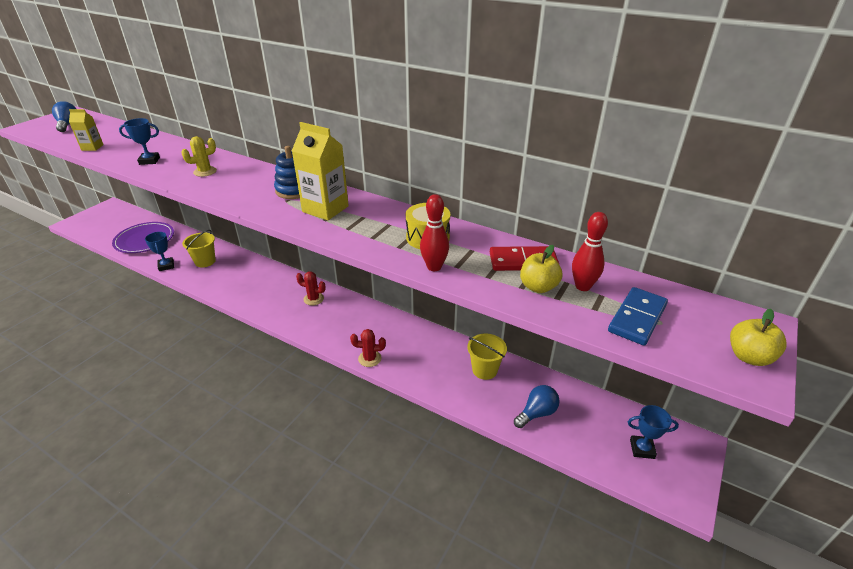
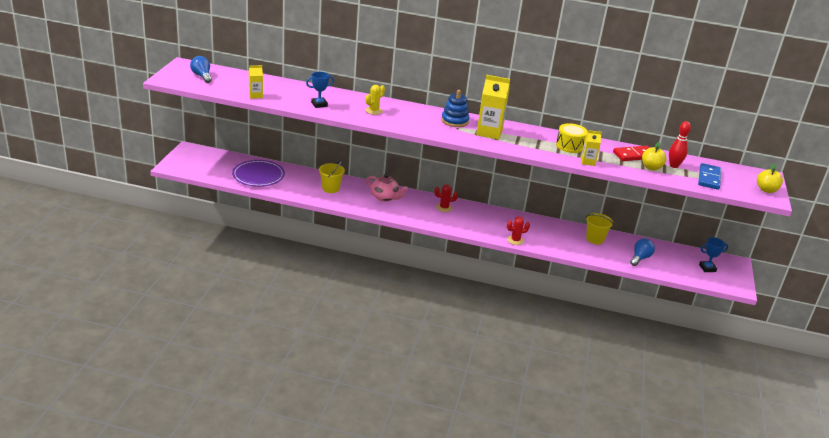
camera: 20 degrees left, 5 degrees down
(166, 266) = (301, 194): blue trophy -> none
(255, 278) = (385, 197): none -> pink teapot
(434, 267) = (587, 162): red bowling pin -> yellow carton

